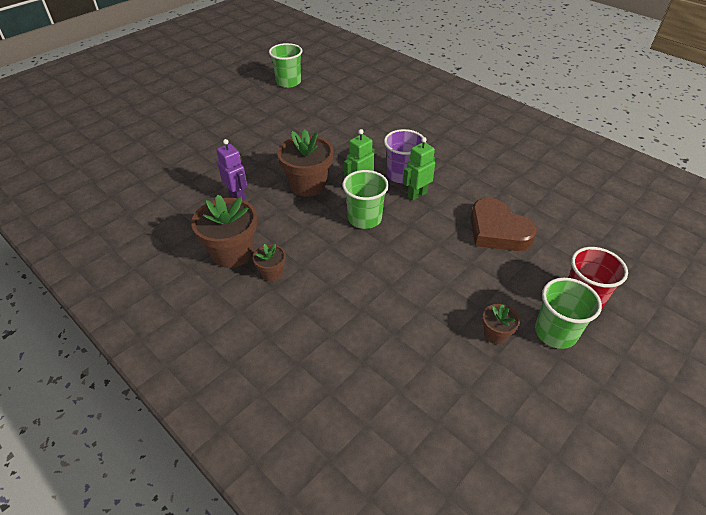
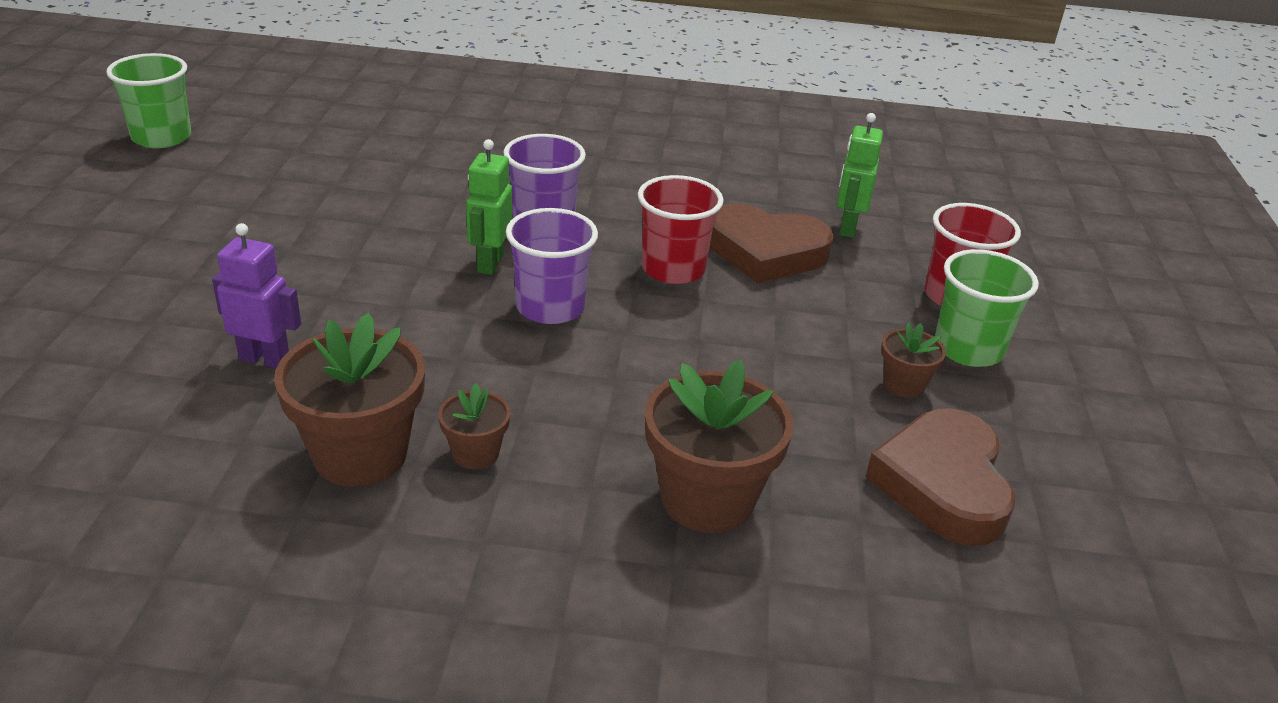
camera: 40 degrees left, 10 degrees down
(308, 185) = (391, 292): brown flower pot -> brown flower pot (707, 498)
(364, 218) = (550, 307): green cup -> purple cup
(417, 194) = (598, 244): green robot -> green robot (847, 228)
(440, 221) = (673, 269): none -> red cup
(459, 396) = (943, 484): none -> brown heart

